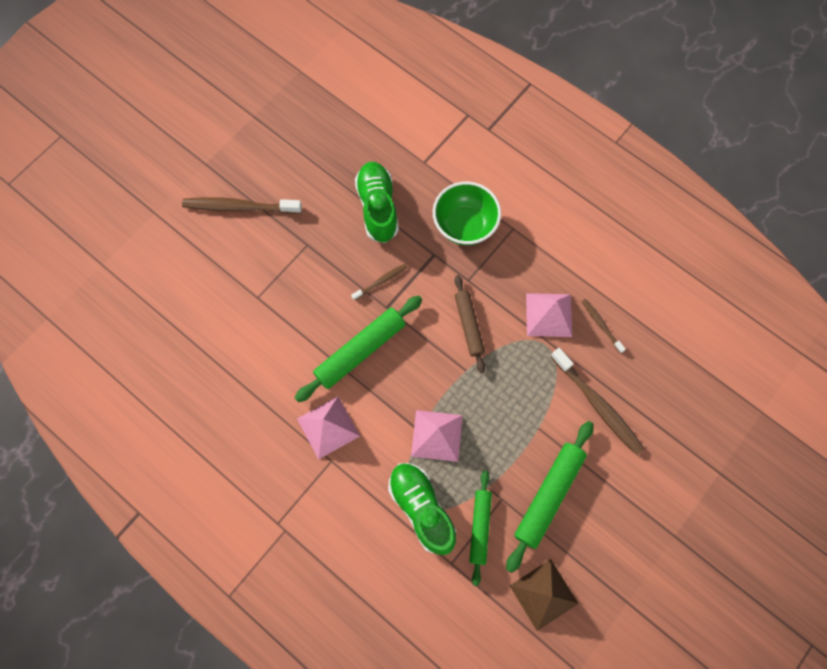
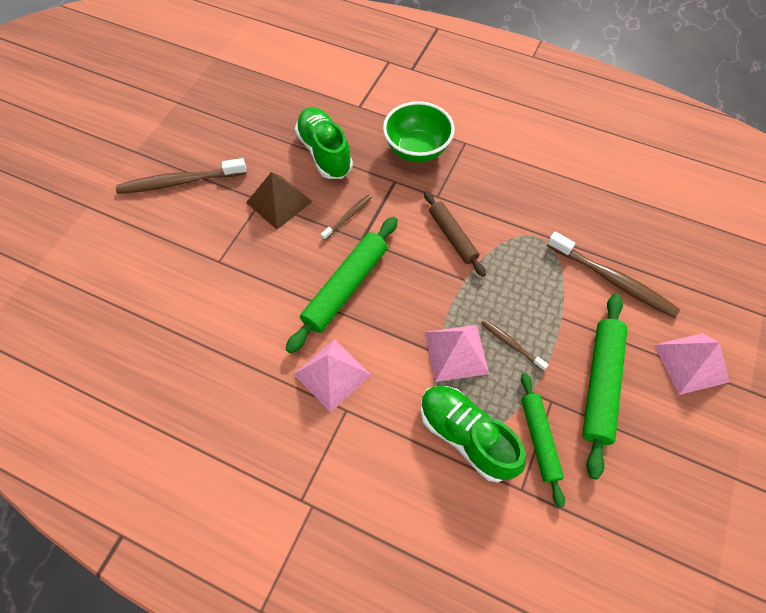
camera: 15 degrees left, 10 degrees down
(544, 594) = (640, 496): brown pyramid -> brown pyramid (279, 202)
(548, 314) = (529, 209): pink pyramid -> pink pyramid (691, 363)
(601, 325) = (584, 206): brown toothbrush -> brown toothbrush (511, 344)

